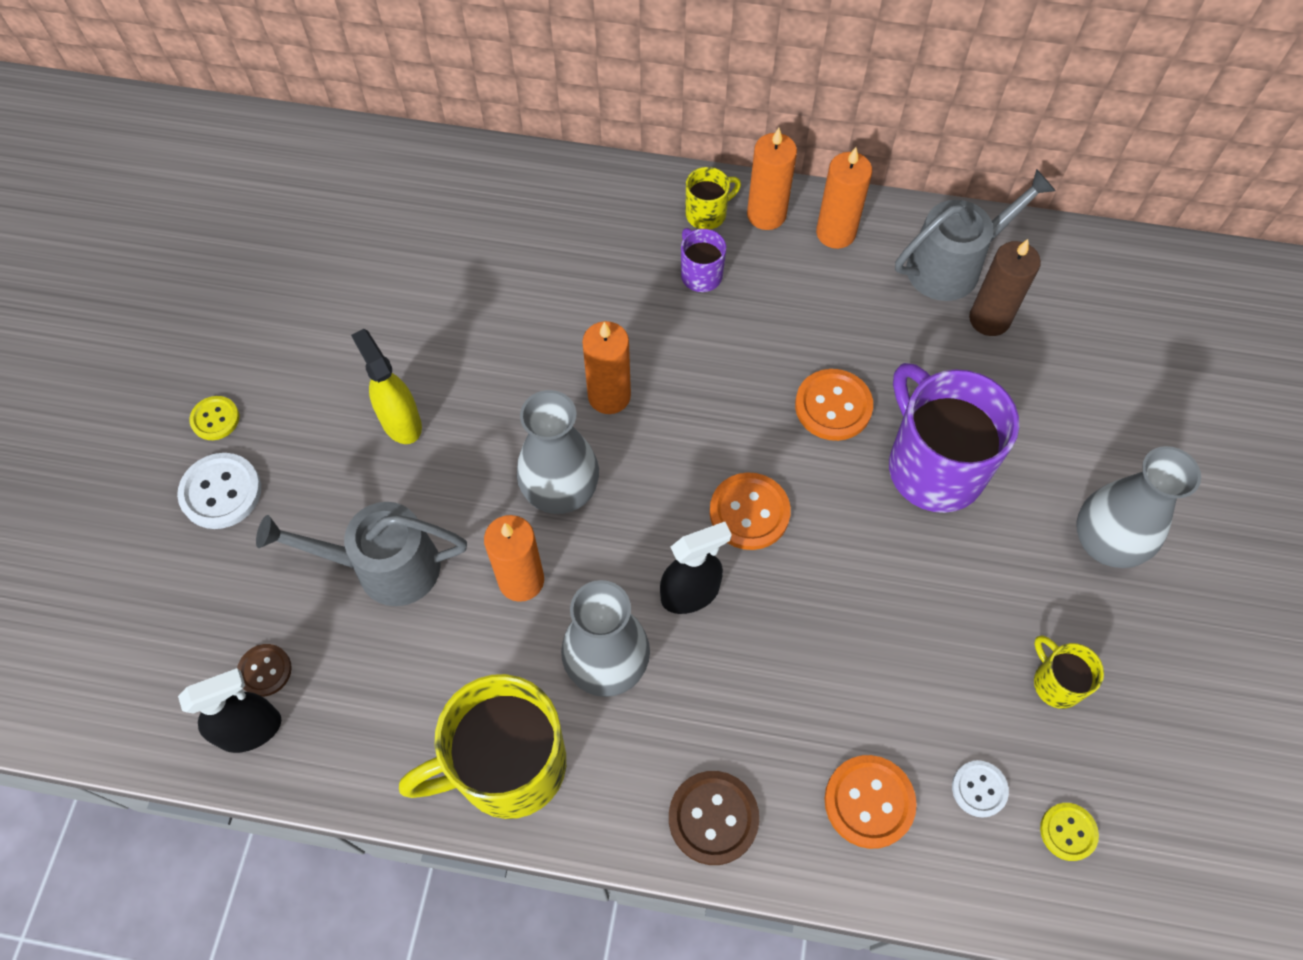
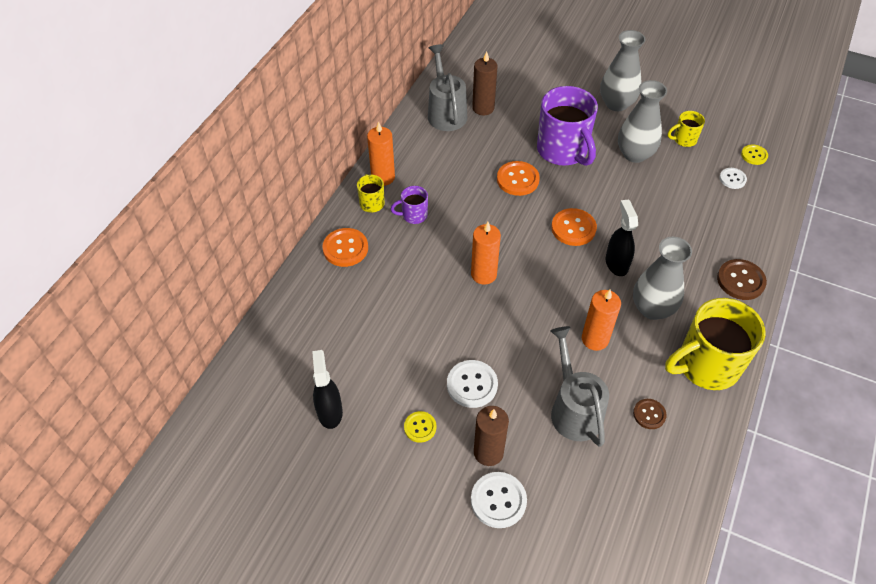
camera: 75 degrees left, 10 degrees down
(215, 419) = (438, 499): yellow button -> yellow button (420, 427)
(251, 729) = (671, 499): black spray bottle -> black spray bottle (330, 412)
(265, 671) = (633, 486): brown button -> brown button (649, 414)
(293, 465) = (488, 452): none -> brown candle
(384, 567) = (573, 409): grey watering can -> grey watering can turned 150 degrees clockwise
(401, 422) = (472, 385): yellow spray bottle -> white button
(507, 766) = (706, 365): yellow mug -> yellow mug turned 75 degrees clockwise
(561, 490) = (541, 309): grey vase -> grey vase (635, 154)
(835, 233) = (407, 152): orange candle -> none
(869, 802) = (736, 219): orange button -> orange button (345, 248)
(933, 466) = (563, 151): purple mug -> purple mug turned 105 degrees counterclockwise

